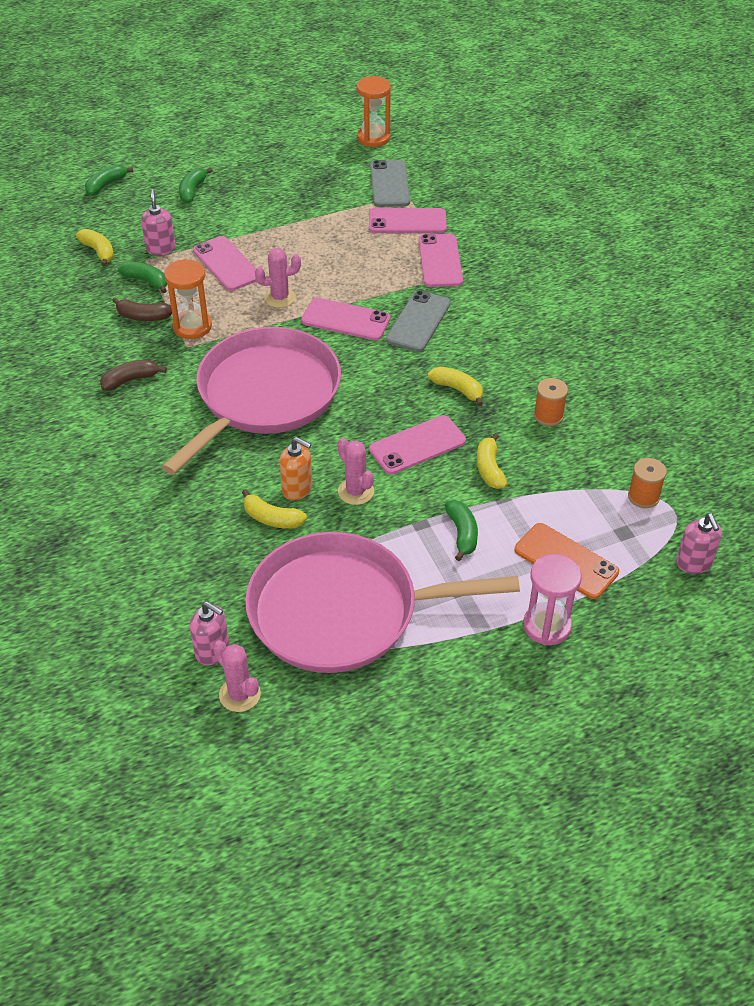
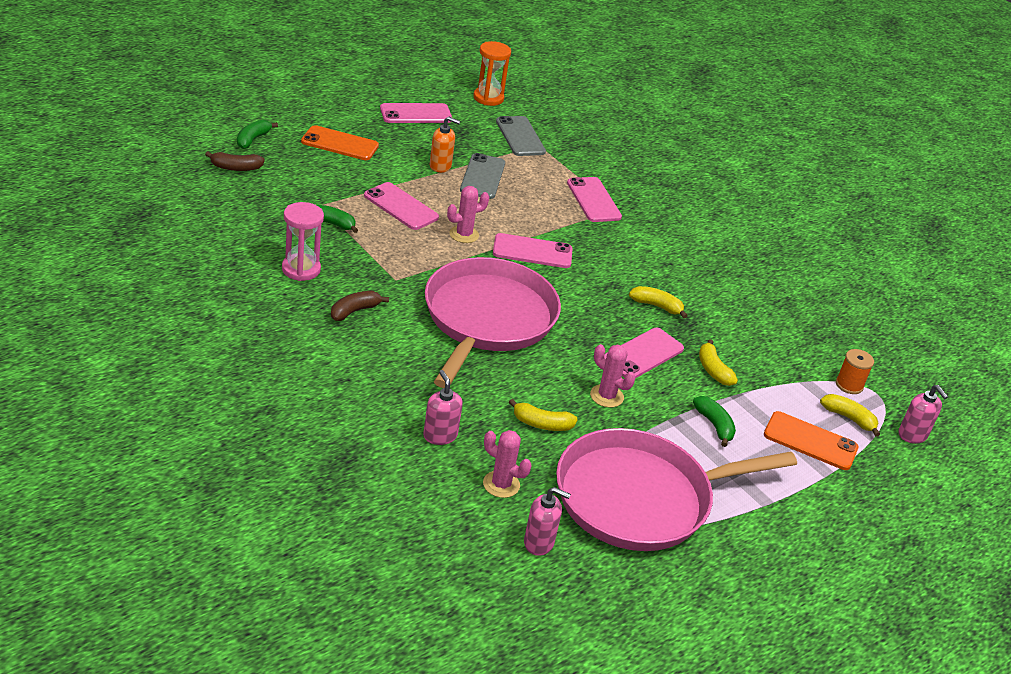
camera: 20 degrees left, 10 degrees down
(98, 251) = (272, 198): yellow banana -> yellow banana (849, 418)
(143, 317) = (342, 255): brown banana -> brown banana (236, 168)
(161, 248) = (332, 194): pink soap dispenser -> pink soap dispenser (440, 435)
(192, 191) = (340, 144): green banana -> orange phone
(192, 326) = (393, 262): orange hourglass -> none
(239, 694) = (580, 578): pink cactus -> pink cactus (501, 484)
(297, 489) = (553, 397): orange soap dispenser -> orange soap dispenser (440, 166)
(407, 221) = (550, 168): pink phone -> pink phone (416, 114)
(418, 321) = (597, 251): grey phone -> grey phone (482, 177)
(547, 626) = (818, 495): pink hourglass -> pink hourglass (301, 269)
(548, 415) = (743, 324): orange spool -> none

